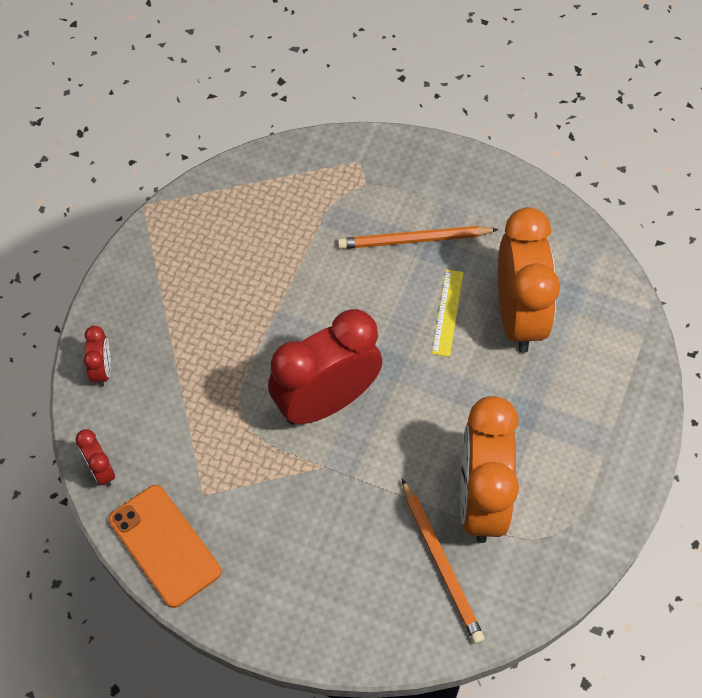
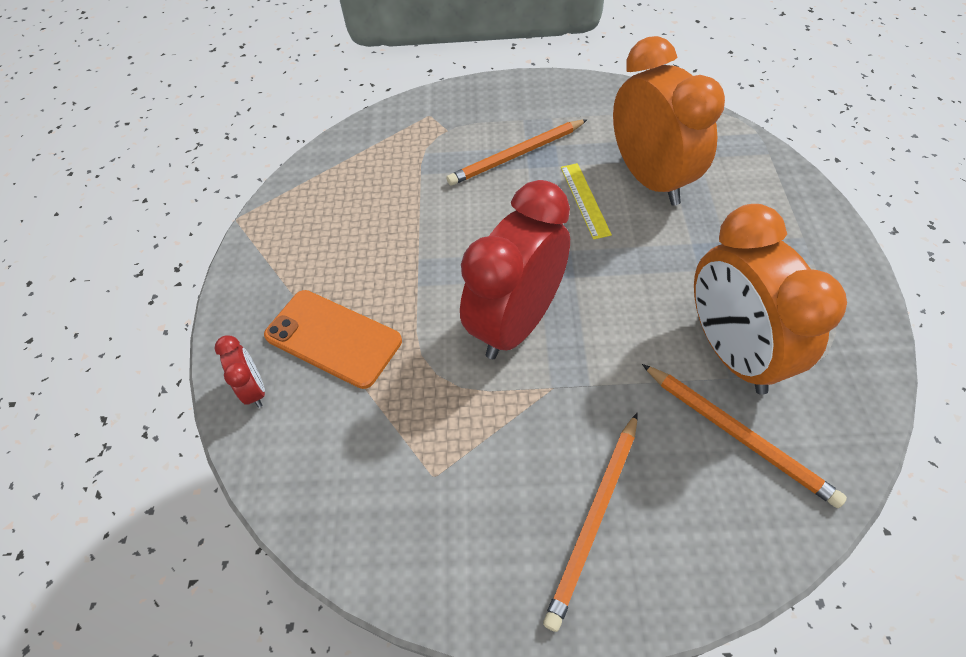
camera: 20 degrees left, 5 degrees down
(101, 471) = (298, 502): red clock -> none
(164, 545) = (416, 559): orange phone -> orange phone (333, 338)
(300, 574) = (594, 519): none -> orange pencil

